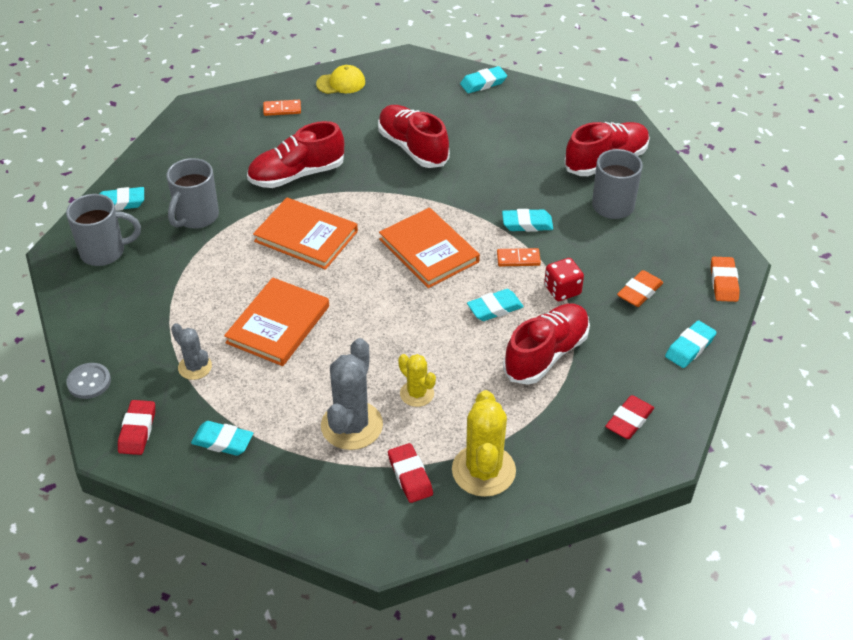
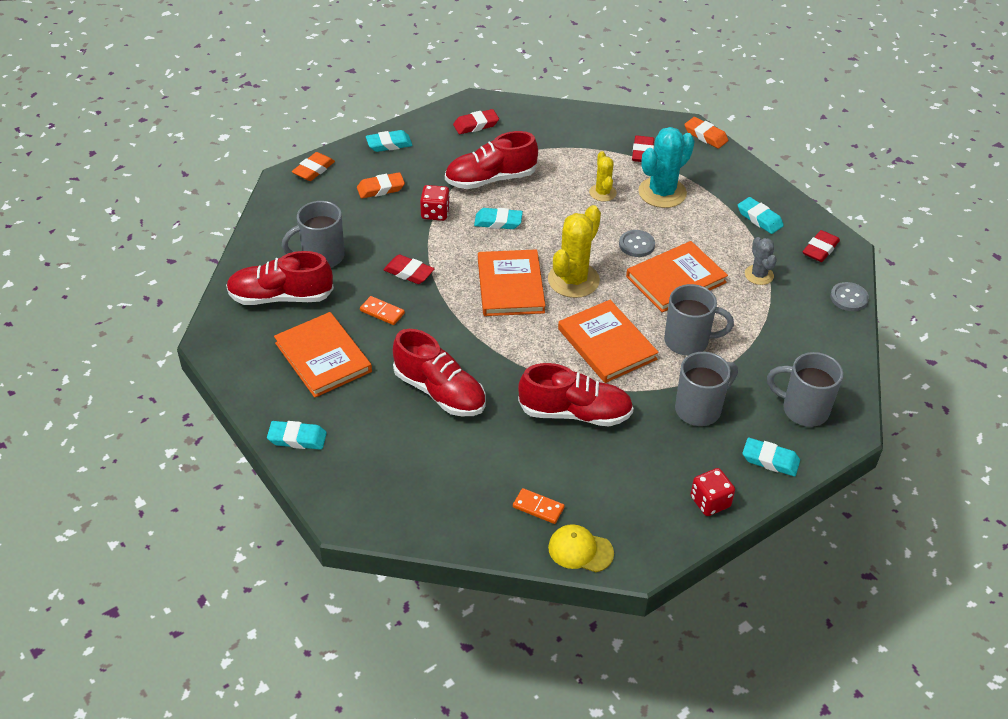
camera: 150 degrees left, 0 degrees up
(157, 158) = (710, 502): none -> red dice
(234, 268) = (688, 341): none -> grey mug
(340, 345) = (636, 245): none -> grey button
(341, 83) = (447, 515): yellow cap -> yellow cap (580, 550)
(348, 546) = (705, 136): none -> orange eraser
(352, 425) = (662, 192): grey cactus -> turquoise cactus
(412, 148) = (440, 392): red shoe -> red shoe turned 45 degrees counterclockwise
(483, 470) = (593, 137): yellow cactus -> yellow cactus (573, 280)
(518, 259) = (445, 249): orange domino -> orange domino (382, 312)
(523, 135) = (323, 357): none -> orange book
(527, 224) = (409, 273): turquoise eraser -> red eraser

